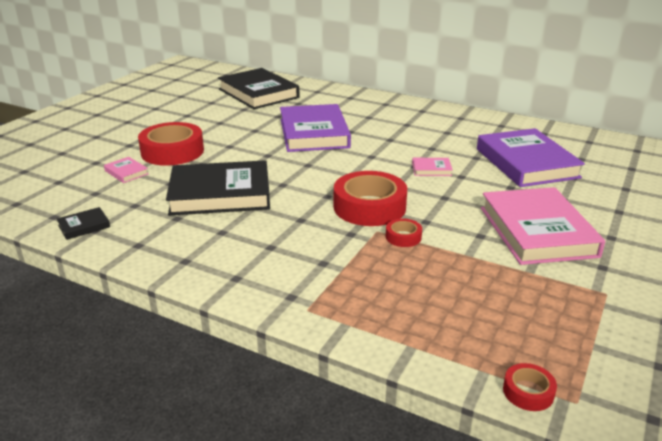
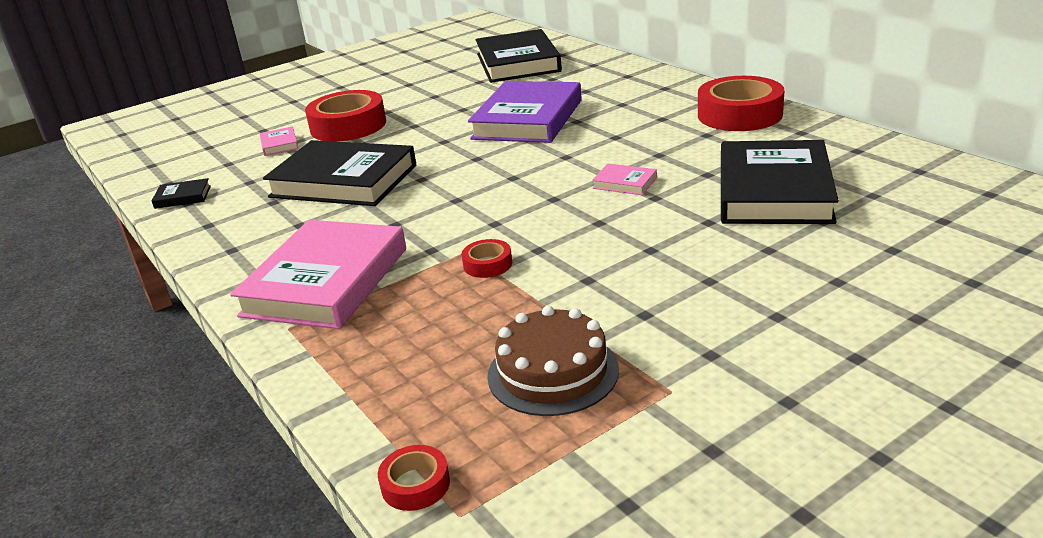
camera: 30 degrees right, 0 degrees up
(369, 207) = (490, 220): red tape -> red tape (739, 114)
(526, 163) = (774, 191): purple book -> black book
(527, 298) = (553, 372): none -> brown cake
(537, 231) = (673, 288): pink book -> pink book (326, 282)

